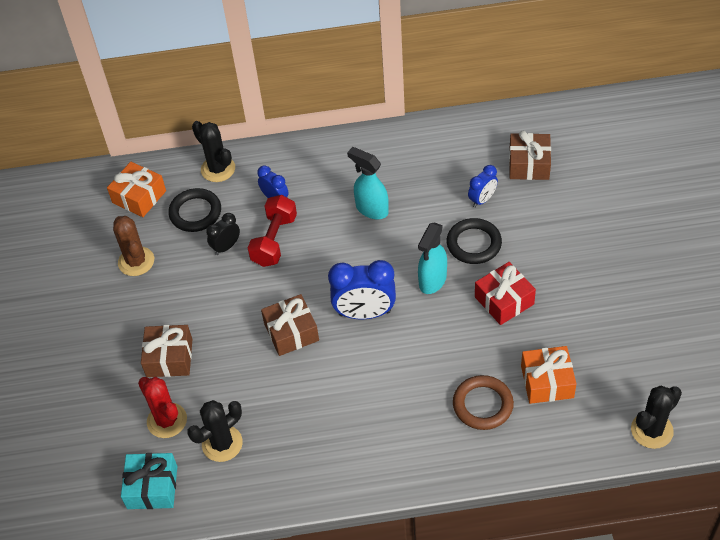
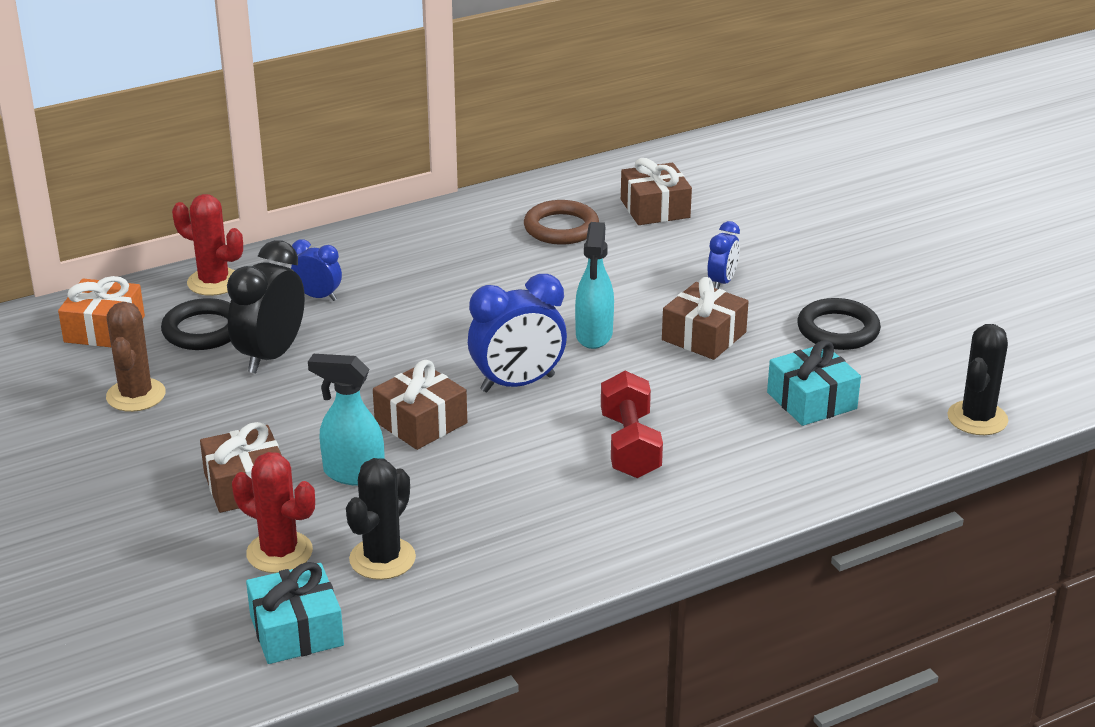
camera: 25 degrees left, 20 degrees down
(136, 261) = (136, 395): brown cactus -> brown cactus turned 45 degrees clockwise
(218, 169) = (214, 282): black cactus -> red cactus
(226, 247) = (271, 356): black clock -> black clock, size x1.79
(274, 240) = (341, 337): red dumbbell -> red dumbbell (630, 446)
(371, 209) = (465, 283): turquoise spray bottle -> turquoise spray bottle (353, 474)
(474, 244) = (628, 291): black ring -> black ring (838, 330)
(482, 200) = (614, 250): blue clock -> blue clock (722, 282)
(482, 405) = (740, 440): brown ring -> brown ring (561, 228)
(504, 300) = (704, 336): red gift -> brown gift
(547, 381) = (811, 400): orange gift -> turquoise gift

